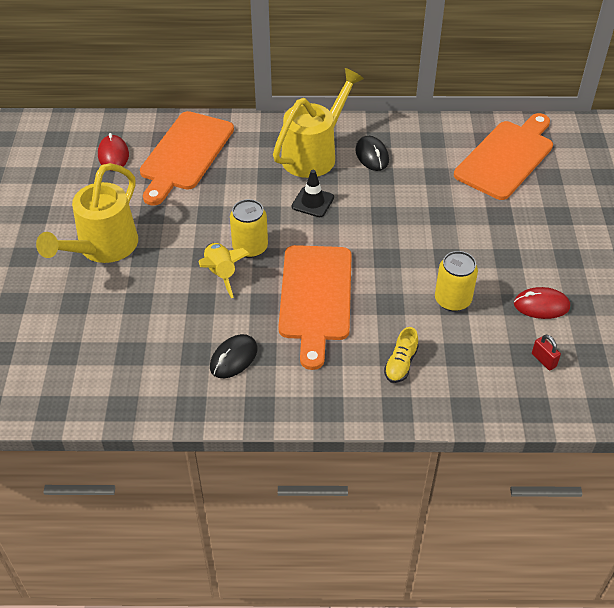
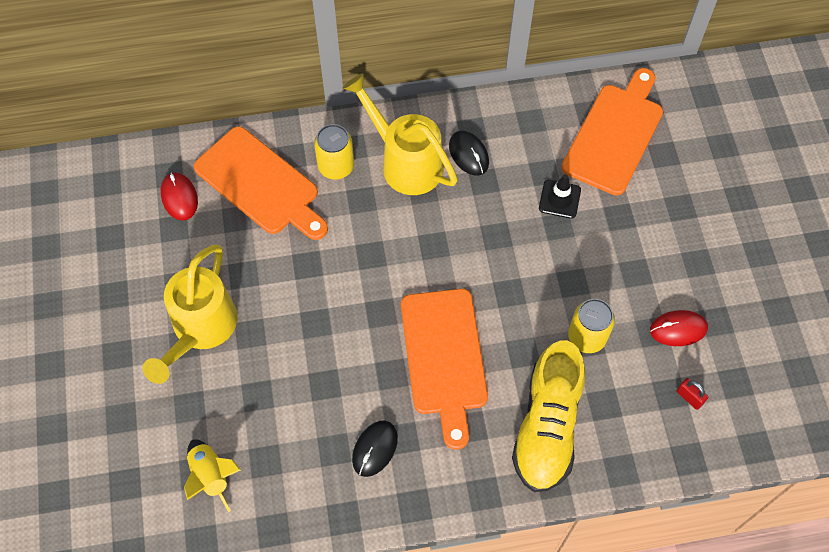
camera: 10 degrees left, 15 degrees up
(185, 154) = (260, 184): orange cutting board -> orange cutting board turned 60 degrees counterclockwise
(221, 273) = (338, 342): yellow rocket -> yellow rocket (211, 476)
(250, 247) = (361, 303): yellow can -> yellow can (336, 166)
(312, 202) = (416, 230): black traffic cone -> black traffic cone (559, 199)
(314, 154) = (405, 161): yellow watering can -> yellow watering can turned 75 degrees counterclockwise
(400, 364) = (547, 427): yellow shoe -> yellow shoe, size x2.37

